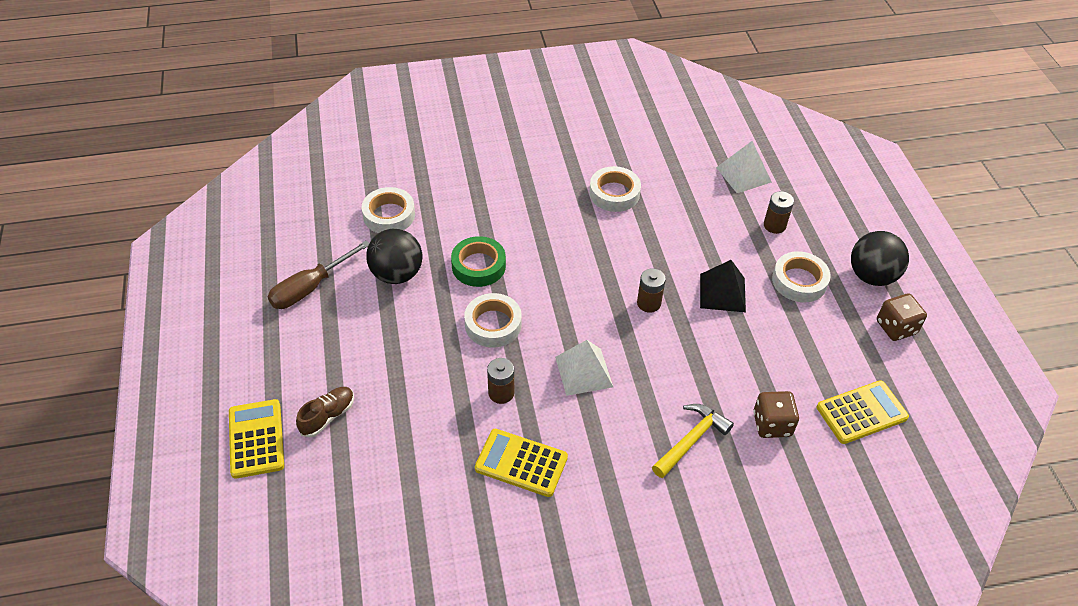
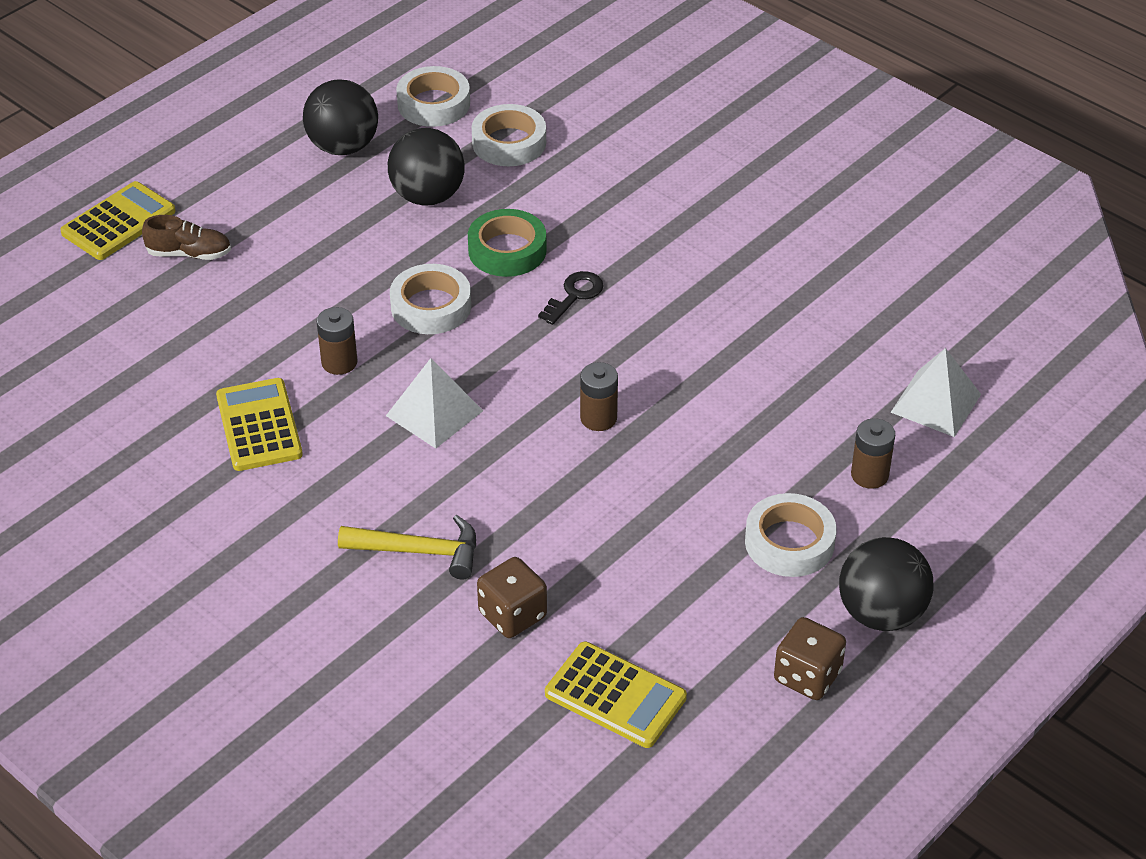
camera: 55 degrees right, 5 degrees down
(310, 288) = (343, 147): brown screwdriver -> black ball
(543, 259) = (574, 295): none -> black key
(614, 193) = (755, 301): white tape -> white tape (433, 104)
(722, 292) = (688, 477): black pyramid -> none

